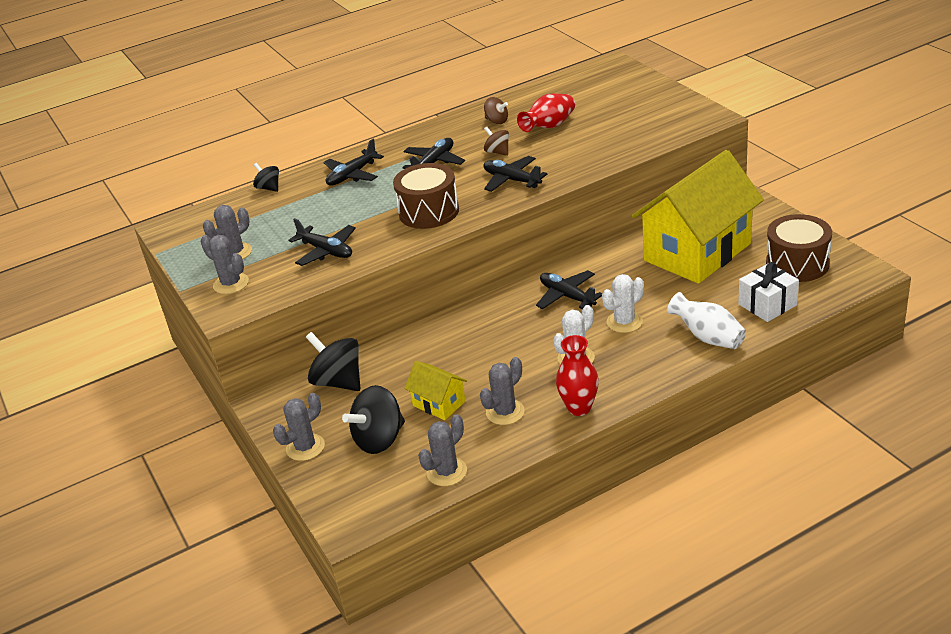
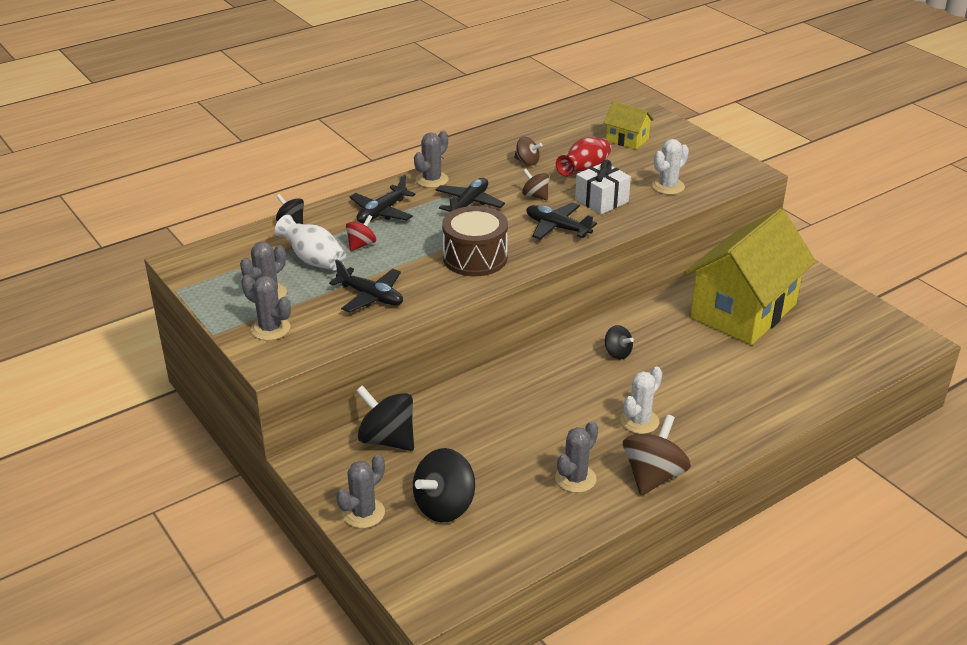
camera: 10 degrees left, 0 degrees up
(327, 205) = (361, 245): none -> red spinning top
(439, 403) = (502, 467): yellow house -> yellow house (627, 140)
(446, 472) = (525, 544): grey cactus -> grey cactus (432, 180)
(567, 296) = (617, 353): black plane -> black spinning top
(579, 408) = (653, 476): red vase -> brown spinning top
(624, 322) = (682, 383): white cactus -> white cactus (668, 186)
(708, 337) = (772, 403): white vase -> white vase (313, 260)
(767, 304) = (825, 370): white gift -> white gift (601, 200)
(797, 264) = (846, 328): brown drum -> none

